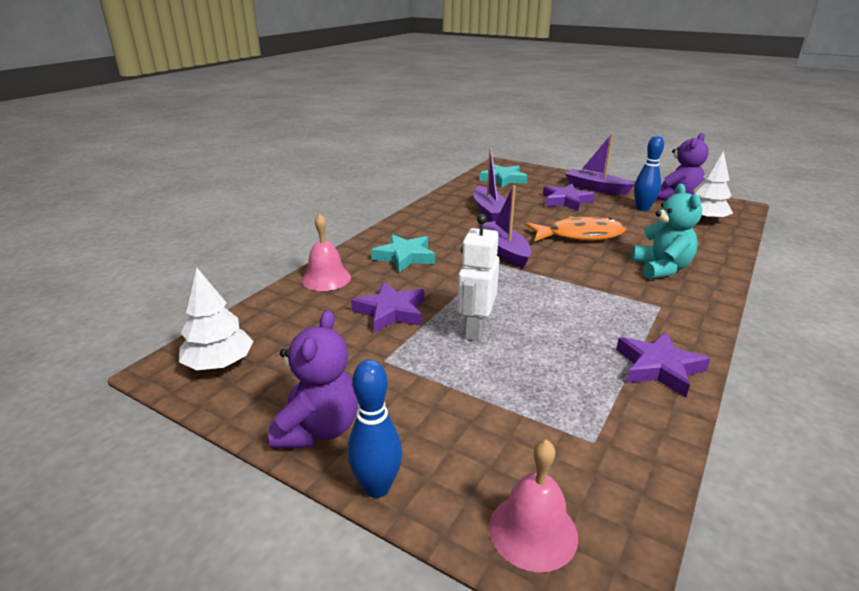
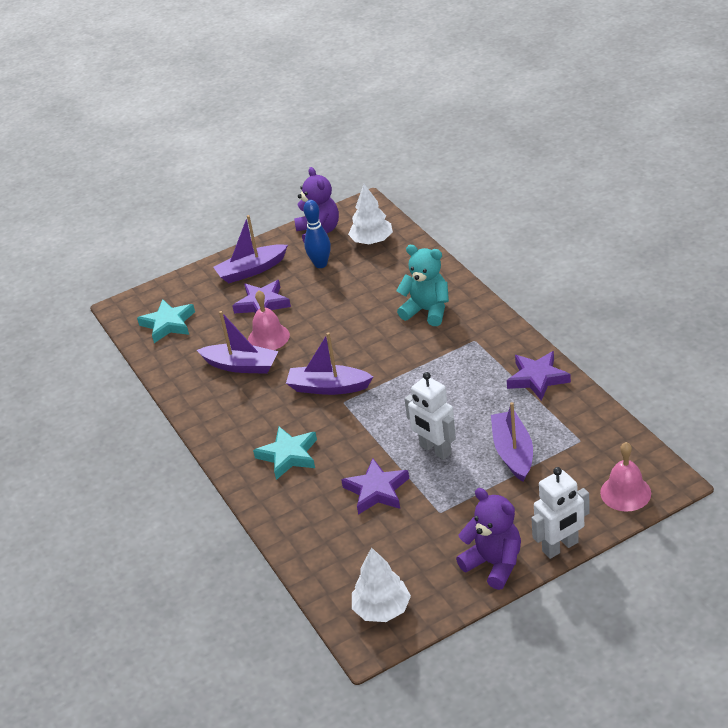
camera: 55 degrees left, 10 degrees up
(326, 278) = (289, 519): pink bell -> pink bell (268, 337)
(377, 487) = (560, 547): blue bowling pin -> white robot
(518, 386) = (513, 452): none -> purple boat
(580, 236) = (338, 328): orange fish -> none

